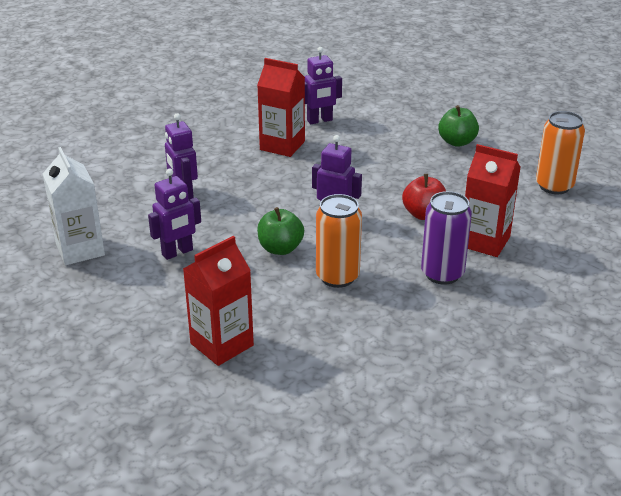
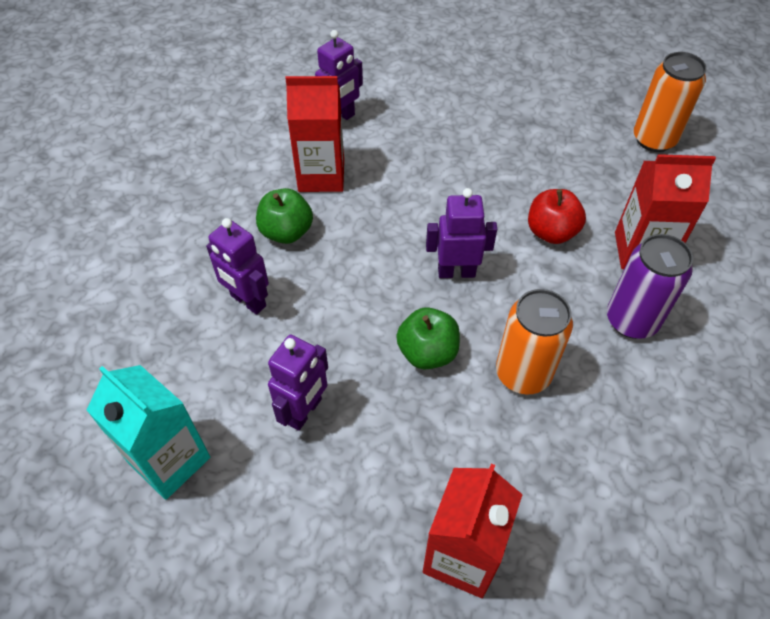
camera: 25 degrees left, 20 degrees up
(80, 249) = (169, 460): white carton -> turquoise carton
(457, 142) = (513, 105): green apple -> green apple (286, 232)

